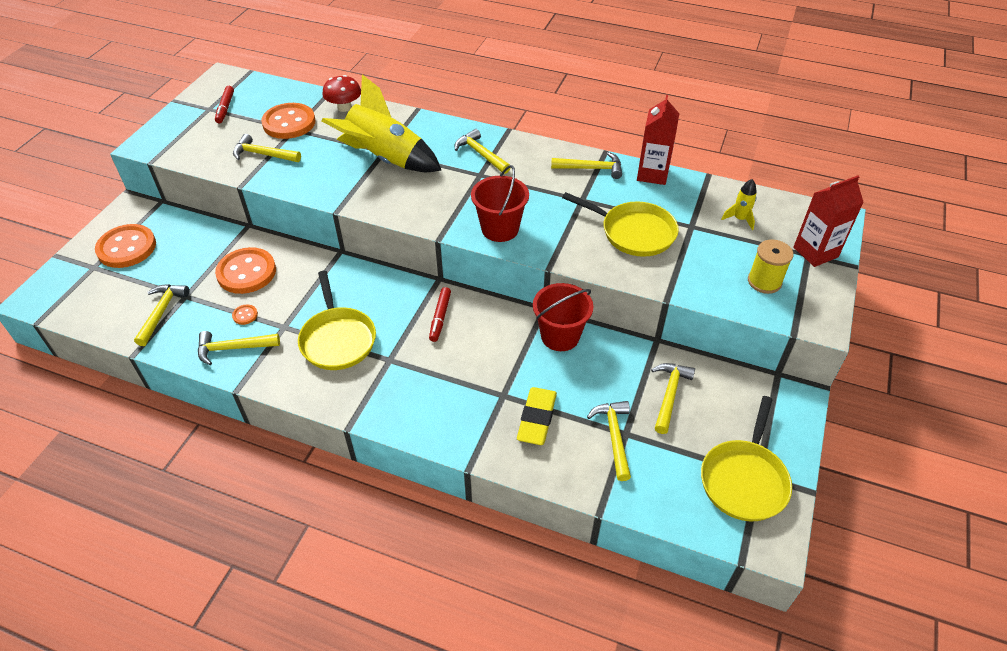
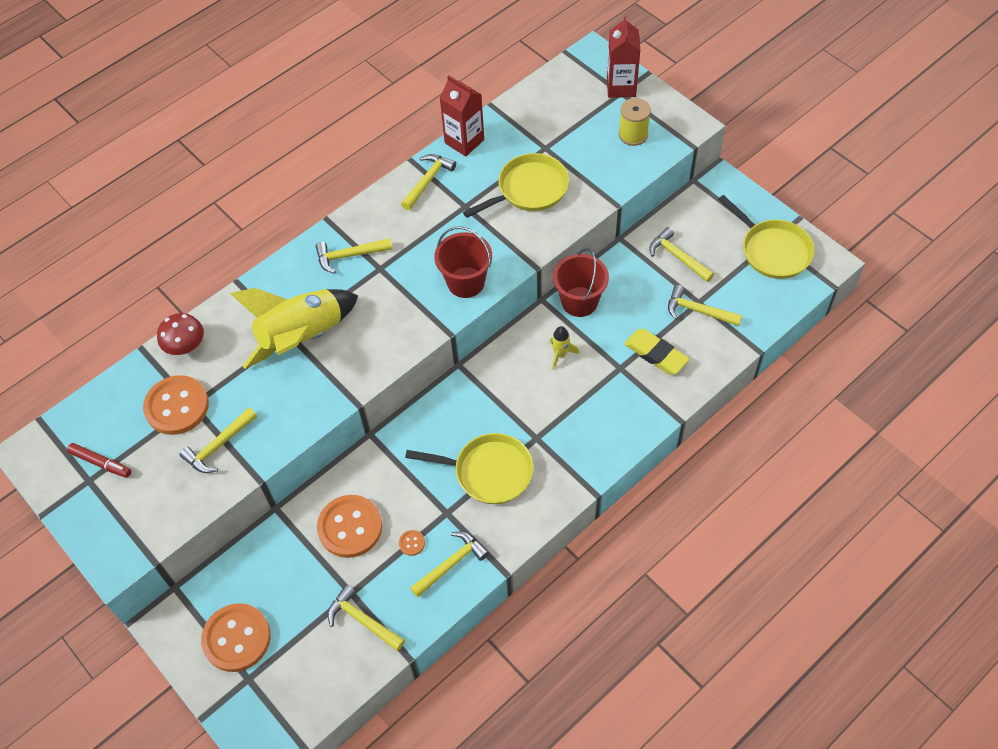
camera: 60 degrees left, 10 degrees up
(233, 348) = (451, 564): yellow hammer -> yellow hammer turned 150 degrees counterclockwise
(440, 317) = (508, 381): red marker -> none
(739, 219) = (556, 112): yellow rocket -> yellow rocket (560, 354)

